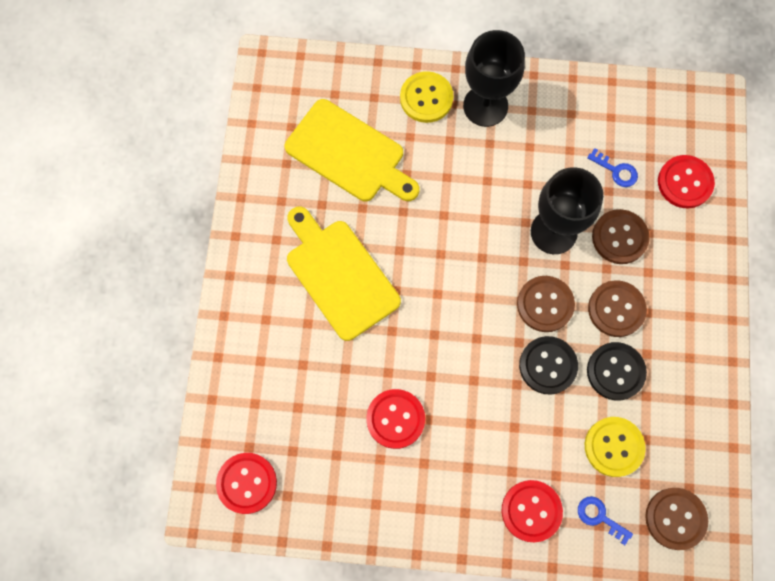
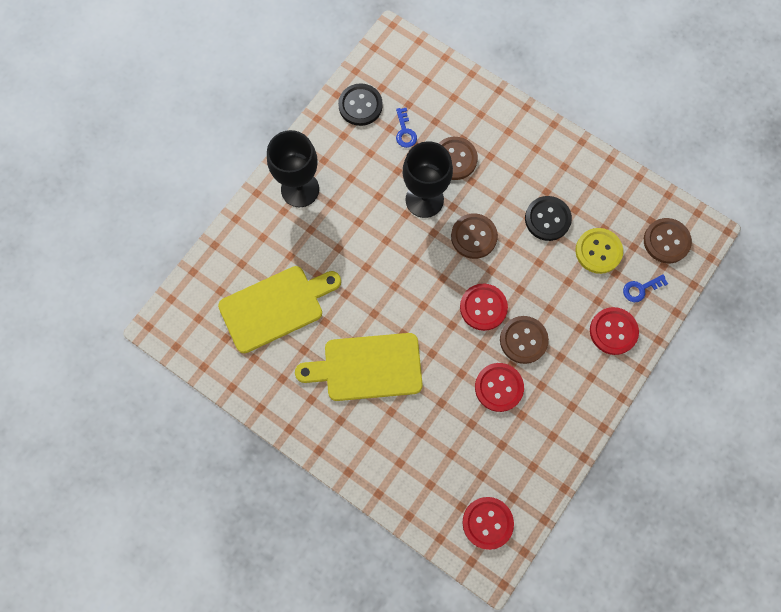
camera: 60 degrees left, 0 degrees up
(426, 98) = (267, 227): yellow button -> none
(548, 365) = (518, 261): black button -> black button (360, 105)
(616, 171) = (405, 132): blue key -> blue key turned 105 degrees clockwise
(616, 309) = (504, 192): brown button -> brown button (523, 340)
(685, 182) = (440, 94): red button -> red button (483, 307)

